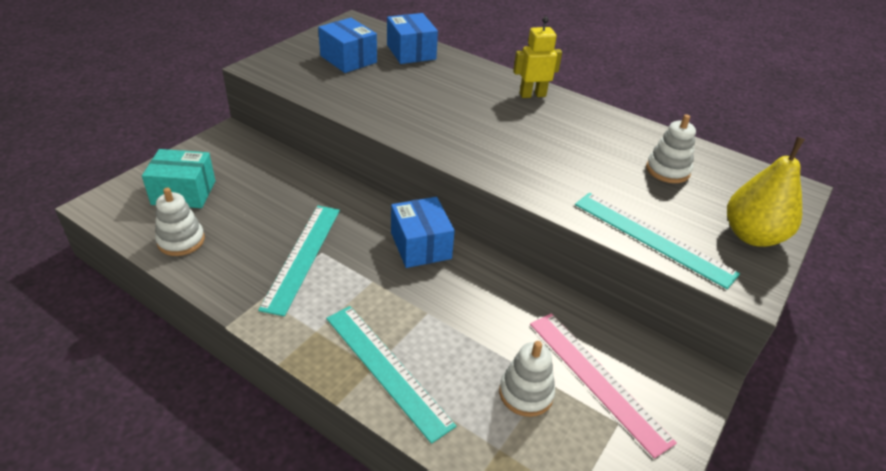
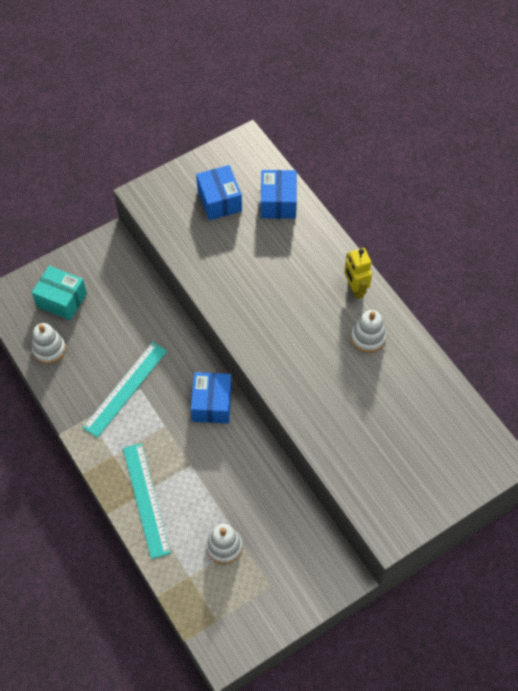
camera: 25 degrees right, 20 degrees up
(532, 95) = (355, 289): yellow robot -> yellow robot turned 120 degrees counterclockwise
(597, 379) = (276, 553): pink ruler -> none
(653, 238) = (352, 472): turquoise ruler -> none
(667, 170) = (411, 410): white stacking toy -> white stacking toy (368, 338)
(752, 236) = (428, 494): yellow pear -> none

